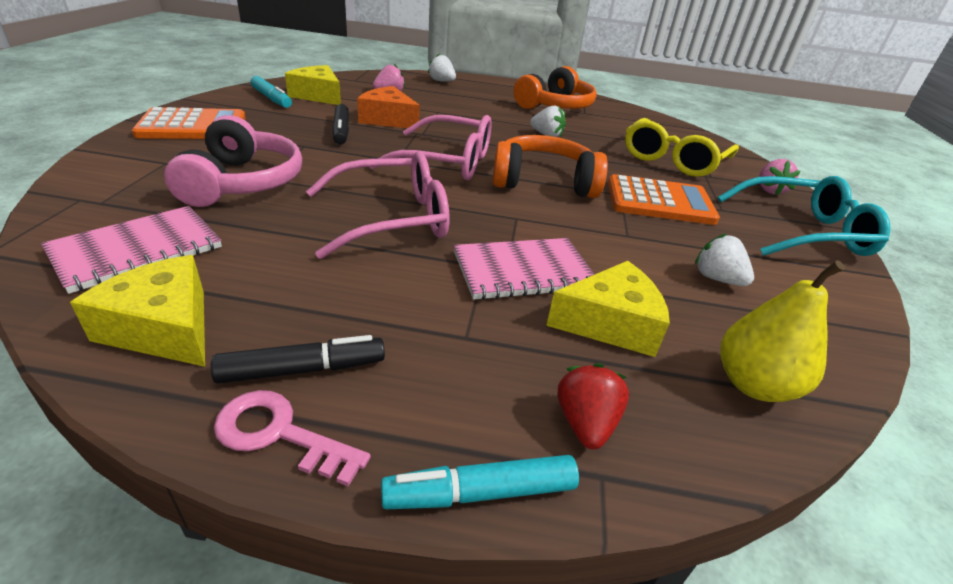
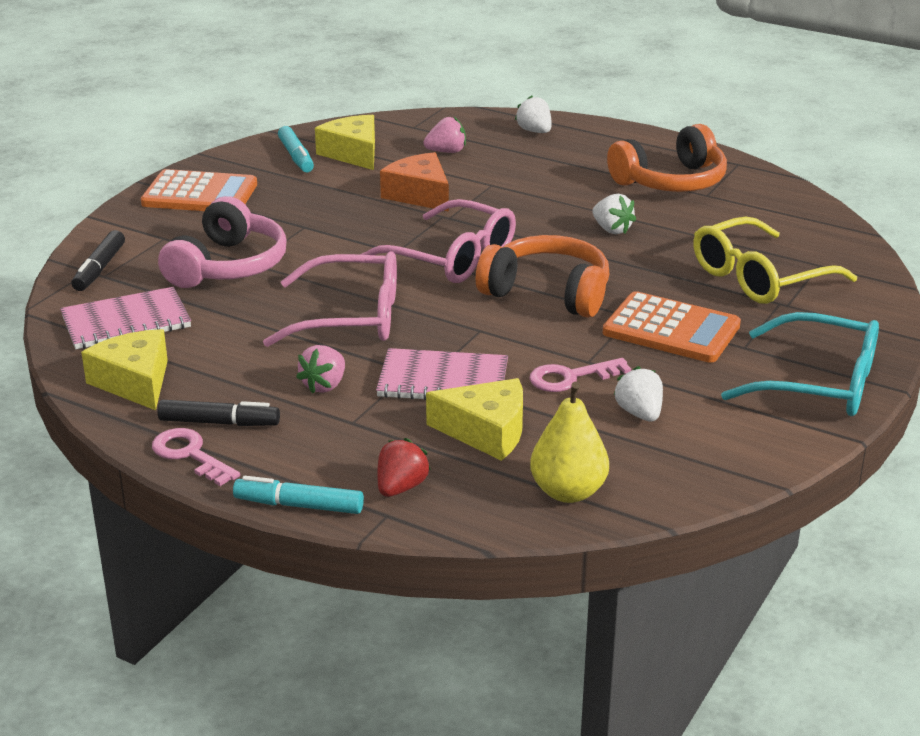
camera: 25 degrees right, 5 degrees down
(341, 131) = (355, 209): black marker -> black marker (99, 269)
(629, 252) = (571, 377): none -> pink key
(769, 190) = (848, 331): pink strawberry -> pink strawberry (324, 385)

